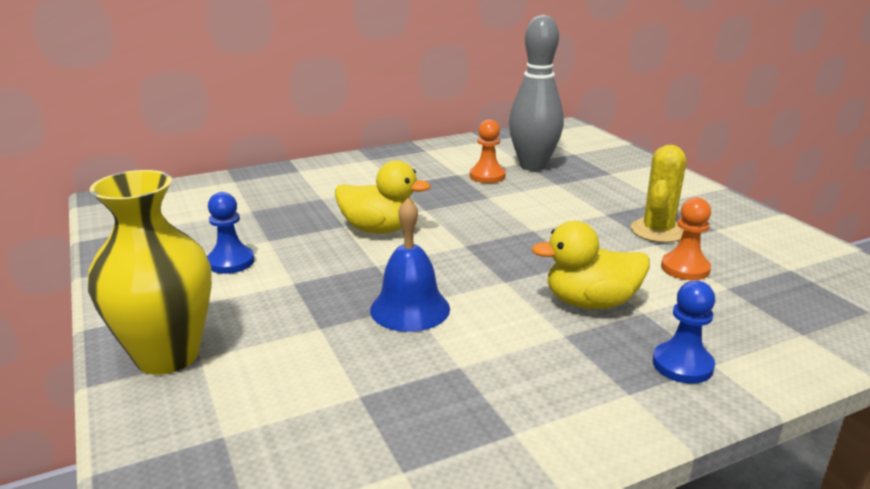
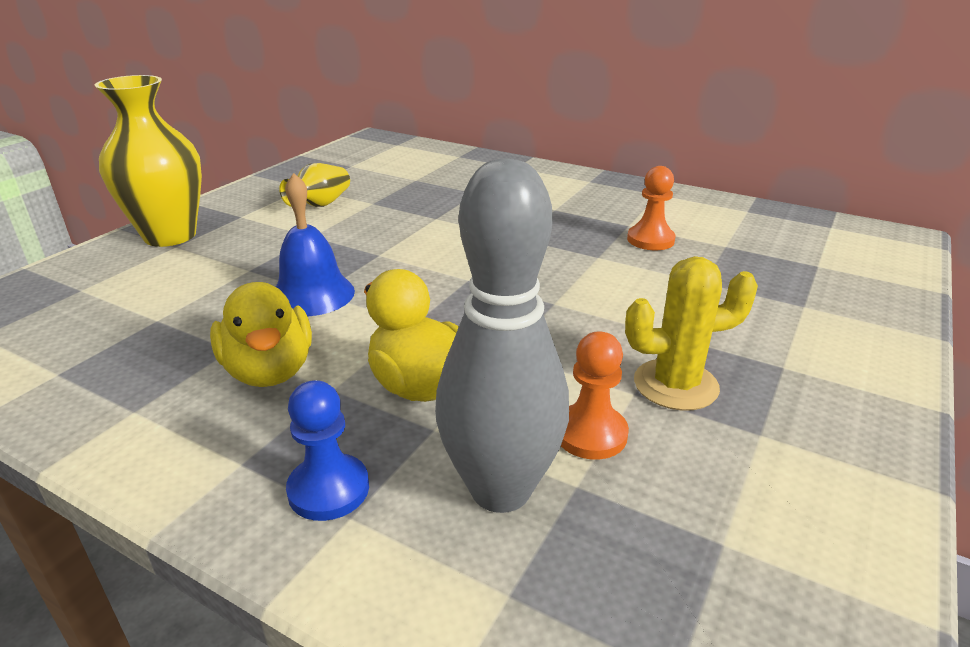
camera: 55 degrees right, 5 degrees up
(231, 262) = (321, 204): blue pawn -> yellow vase
(379, 229) = (447, 233): yellow duck -> yellow duck (269, 371)
(533, 166) = (727, 254): grey bowling pin -> grey bowling pin (500, 490)

